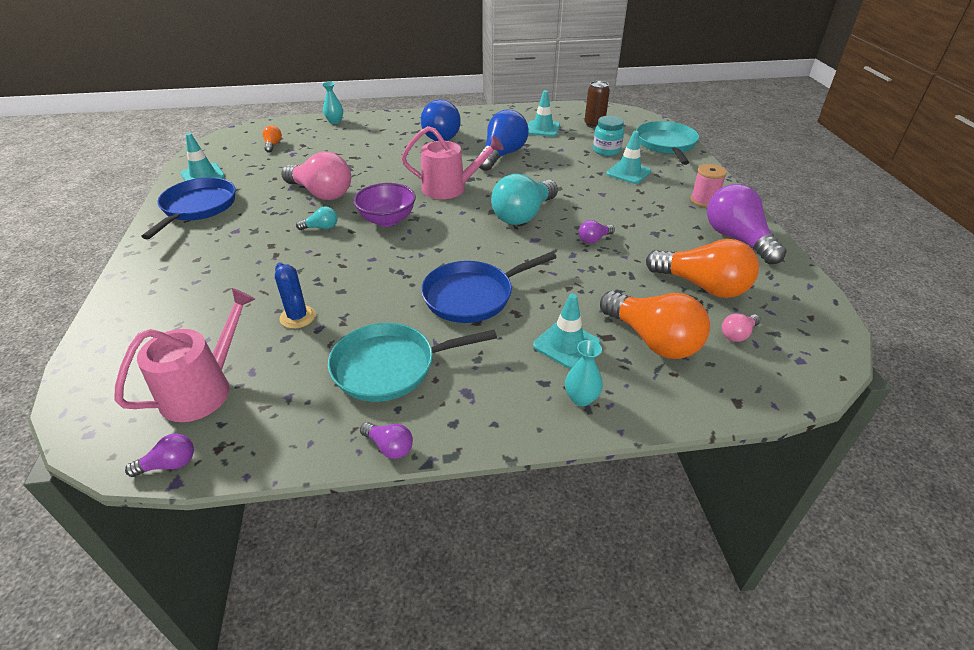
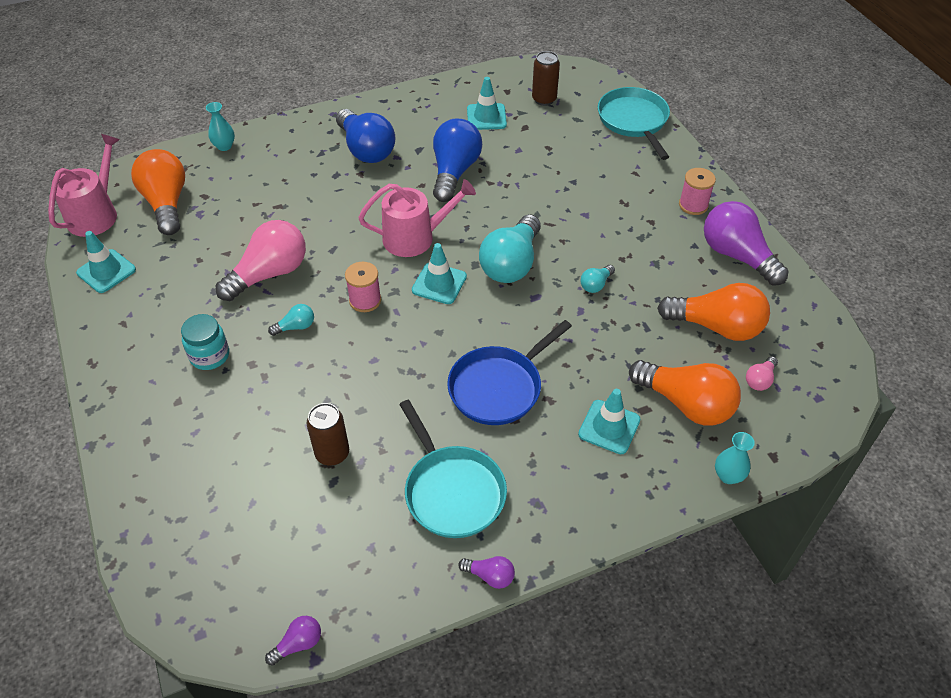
camera: 15 degrees left, 10 degrees up
(198, 207) = (132, 324): blue pan -> none
(203, 389) = (283, 560): pink watering can -> pink watering can (96, 214)
(273, 145) = (166, 203): orange light bulb -> orange light bulb, size x2.23
(297, 317) = (332, 453): blue cactus -> brown can
(321, 193) = (269, 273): pink light bulb -> pink light bulb turned 60 degrees counterclockwise
(387, 220) = (365, 300): purple bowl -> pink spool
(389, 367) = (452, 491): turquoise pan -> turquoise pan turned 90 degrees counterclockwise
(581, 398) = (640, 484): turquoise vase -> turquoise vase (728, 476)
(594, 239) = (596, 285): purple light bulb -> turquoise light bulb
(606, 150) = (570, 143): turquoise jar -> turquoise jar (210, 356)
(628, 173) = (604, 175): turquoise traffic cone -> turquoise traffic cone (439, 283)

